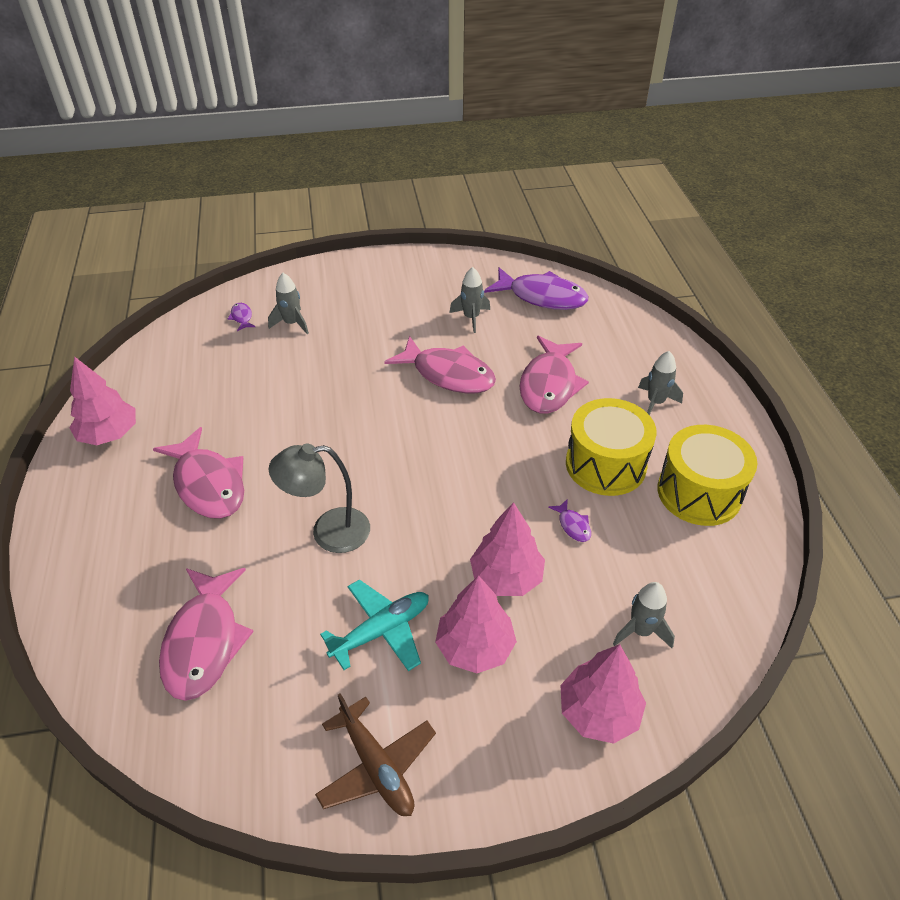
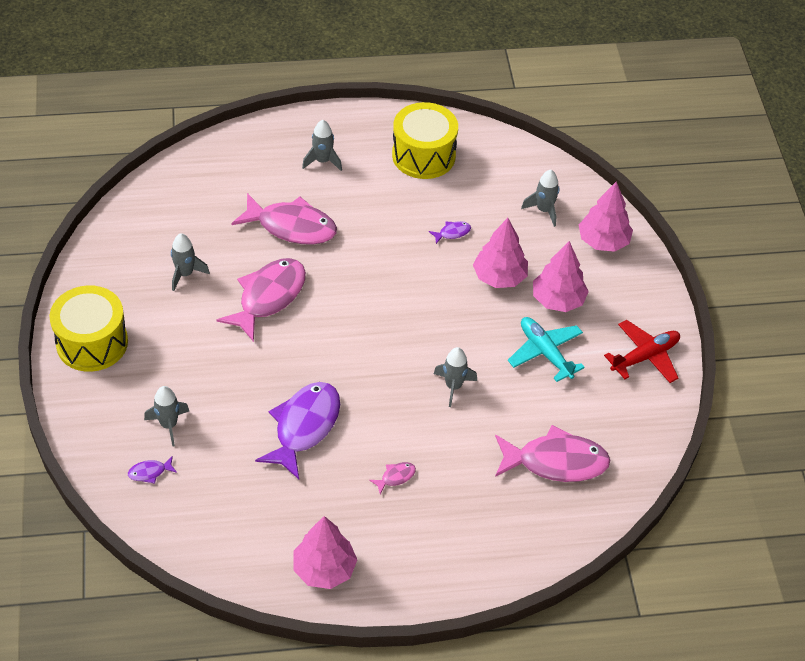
camera: 90 degrees left, 5 degrees up
(208, 484) = (395, 477): pink fish -> pink fish, size x0.41
(328, 532) = (453, 386): grey lamp -> grey rocket
(376, 766) = (645, 357): brown plane -> red plane
(542, 297) = (160, 216): purple fish -> purple fish (304, 427)
(605, 464) = (391, 204): yellow drum -> yellow drum (92, 343)

